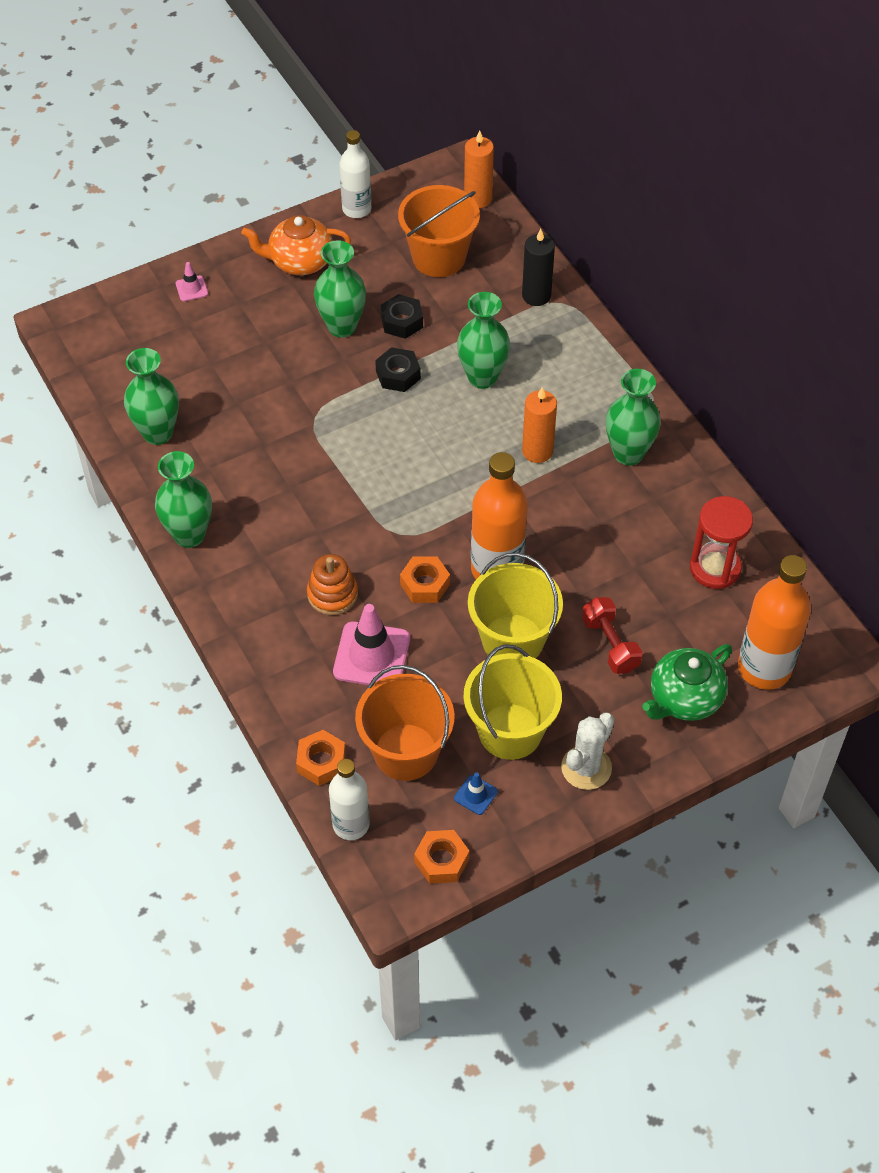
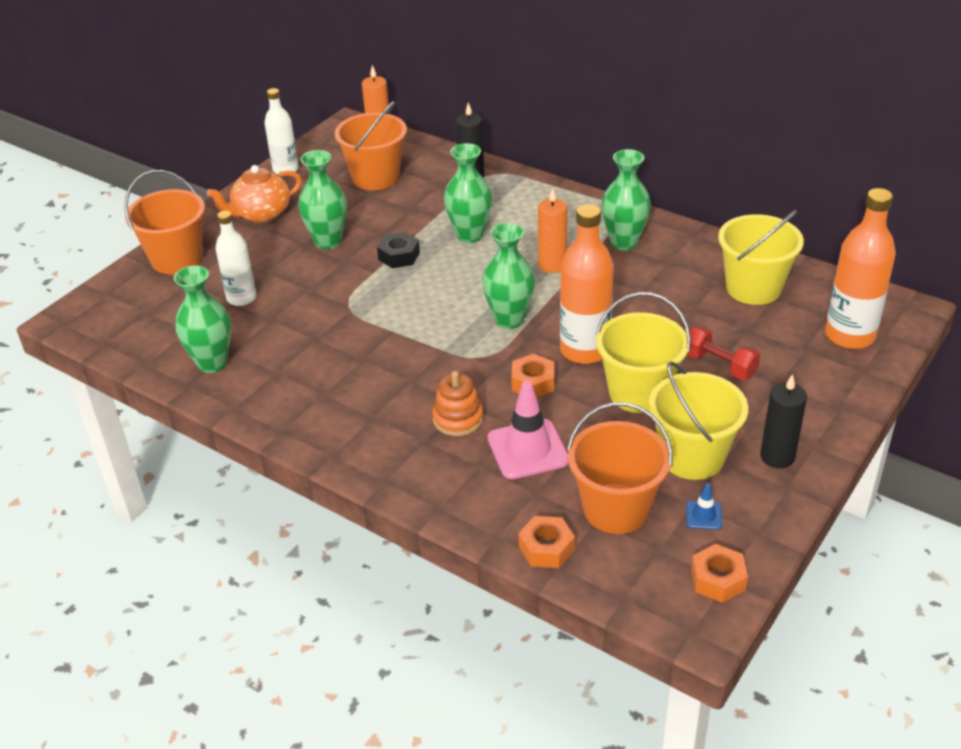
camera: 25 degrees left, 15 degrees down
(189, 535) = (293, 425): green vase -> green vase (509, 320)
(191, 288) = (177, 259): pink traffic cone -> orange bucket
(351, 824) = (613, 586): white bottle -> white bottle (241, 298)
(402, 321) = (376, 223): black nut -> none
(586, 768) = (777, 457): white cactus -> black candle
(684, 699) = (809, 378): green teapot -> none
(715, 568) = (753, 288): red hourglass -> yellow bucket

